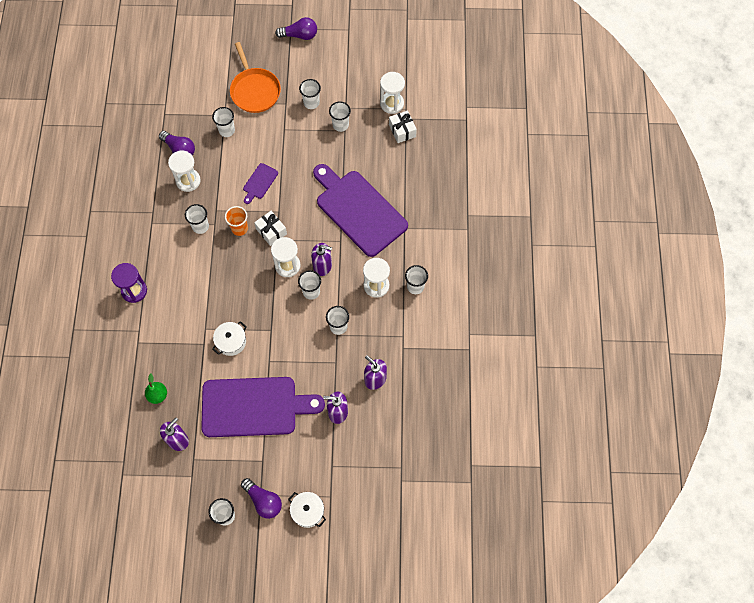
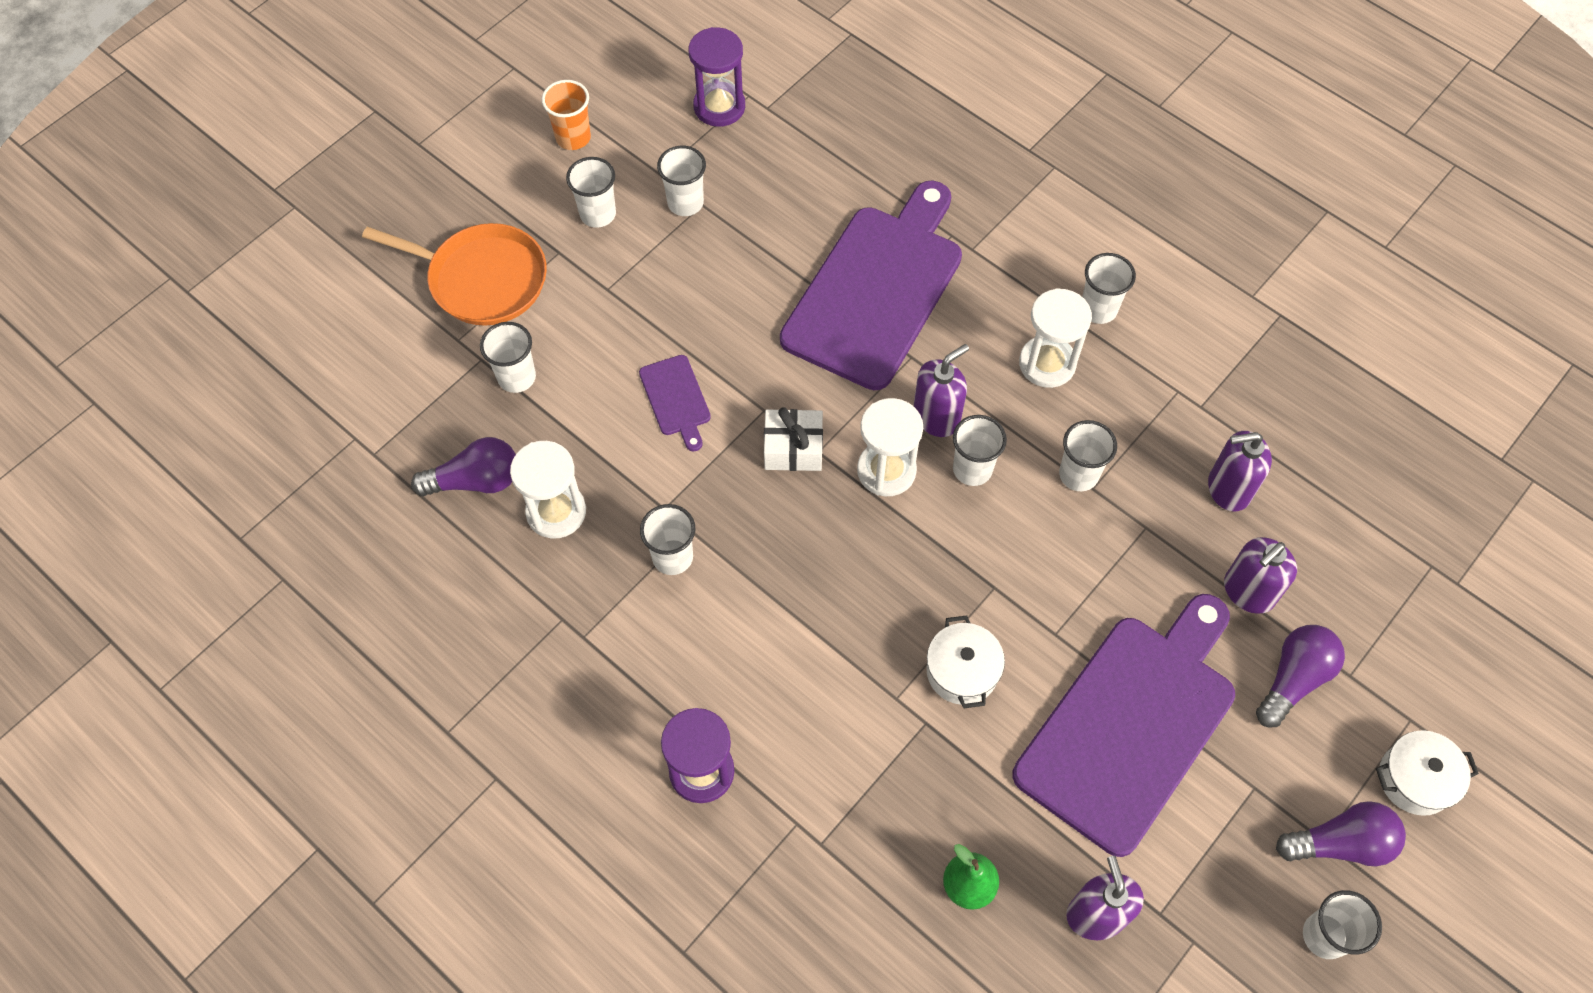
camera: 50 degrees left, 5 degrees down
(239, 228) = (738, 495): orange cup -> orange cup (573, 137)
(299, 35) = (447, 140): purple light bulb -> purple light bulb (1293, 679)
(358, 210) = (877, 290): purple cutting board -> purple cutting board turned 120 degrees clockwise
(392, 103) = (719, 107): white hourglass -> purple hourglass
(402, 130) = (785, 127): white gift -> none

